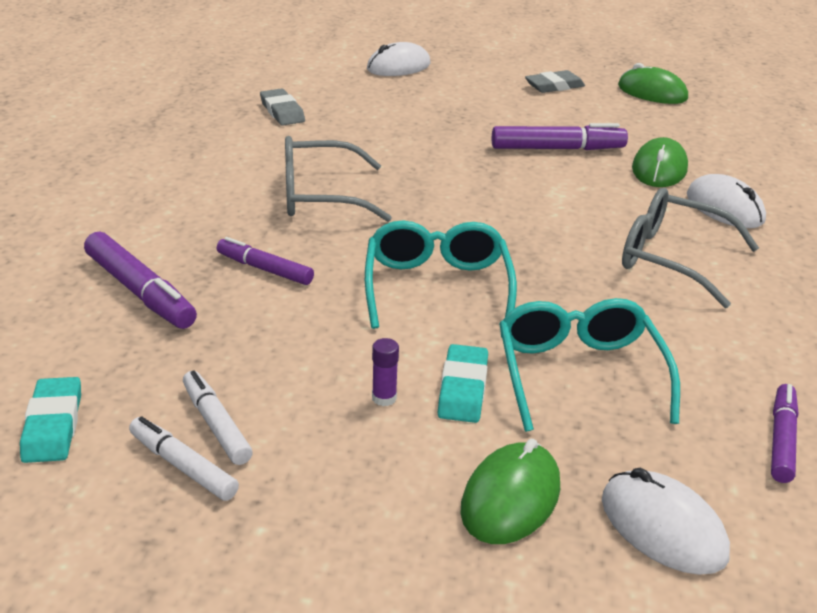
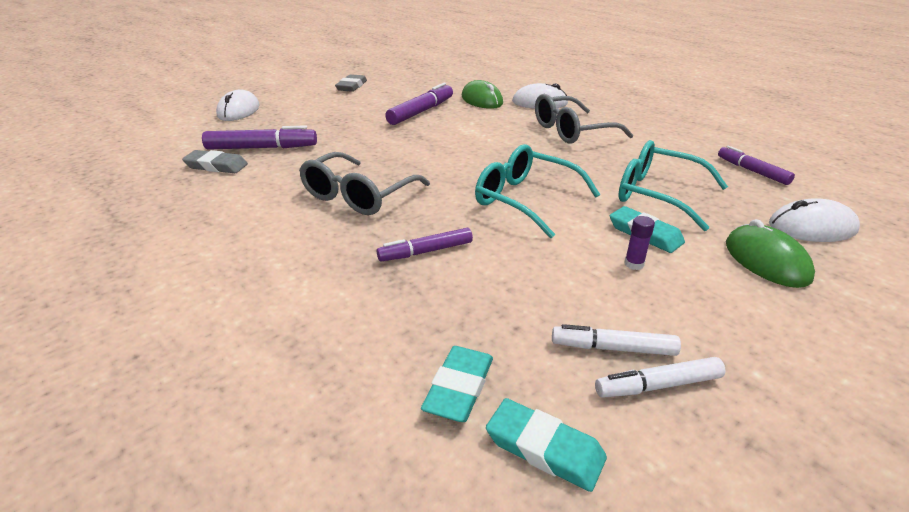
camera: 50 degrees left, 0 degrees up
(90, 359) = (459, 388): none -> turquoise eraser
(140, 292) = (384, 322): purple marker -> purple marker (262, 148)
(652, 92) = (403, 71): green mouse -> none

